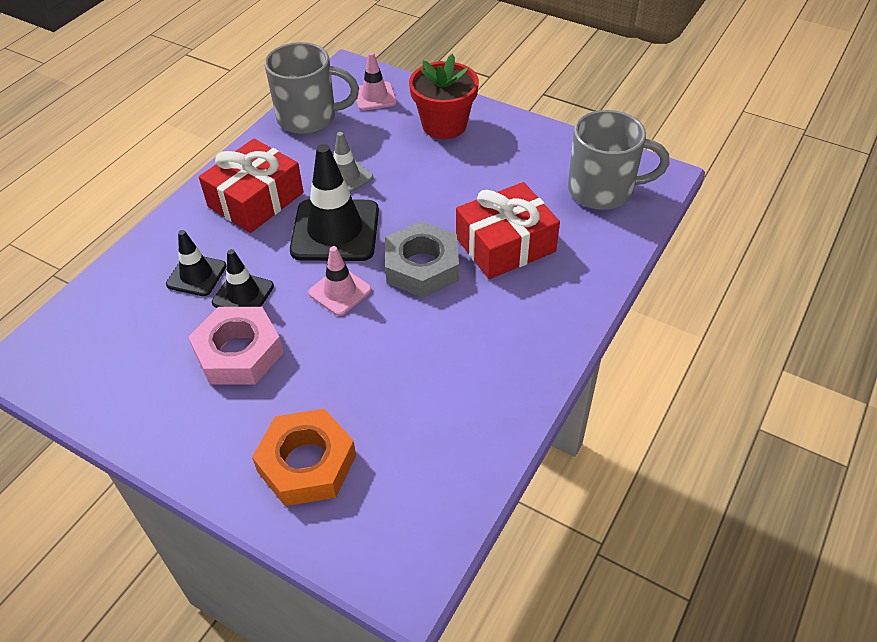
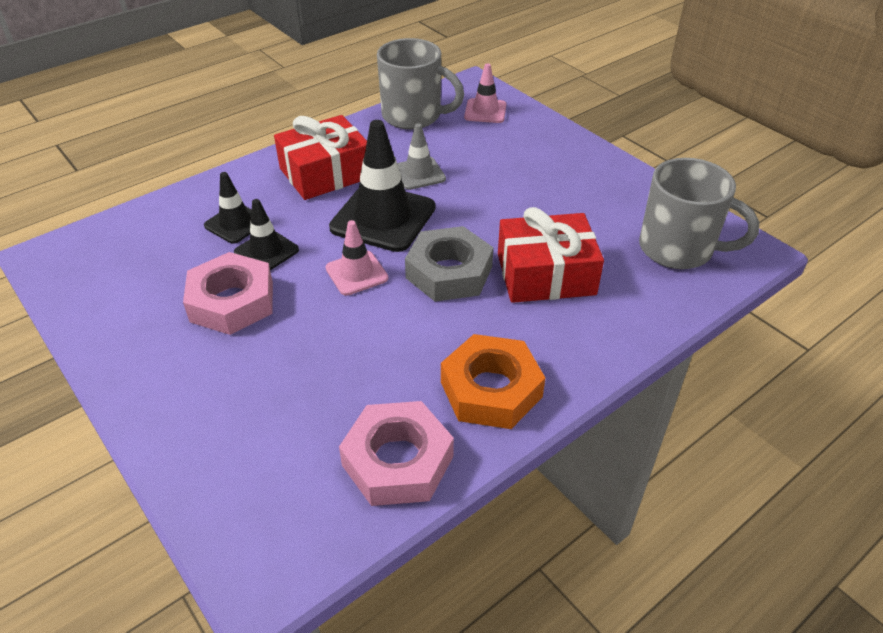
camera: 20 degrees right, 5 degrees down
(307, 463) = (233, 424): orange nut -> orange nut (491, 389)
(444, 125) = (540, 150): red flower pot -> none
(464, 446) = (398, 461): none -> pink nut

